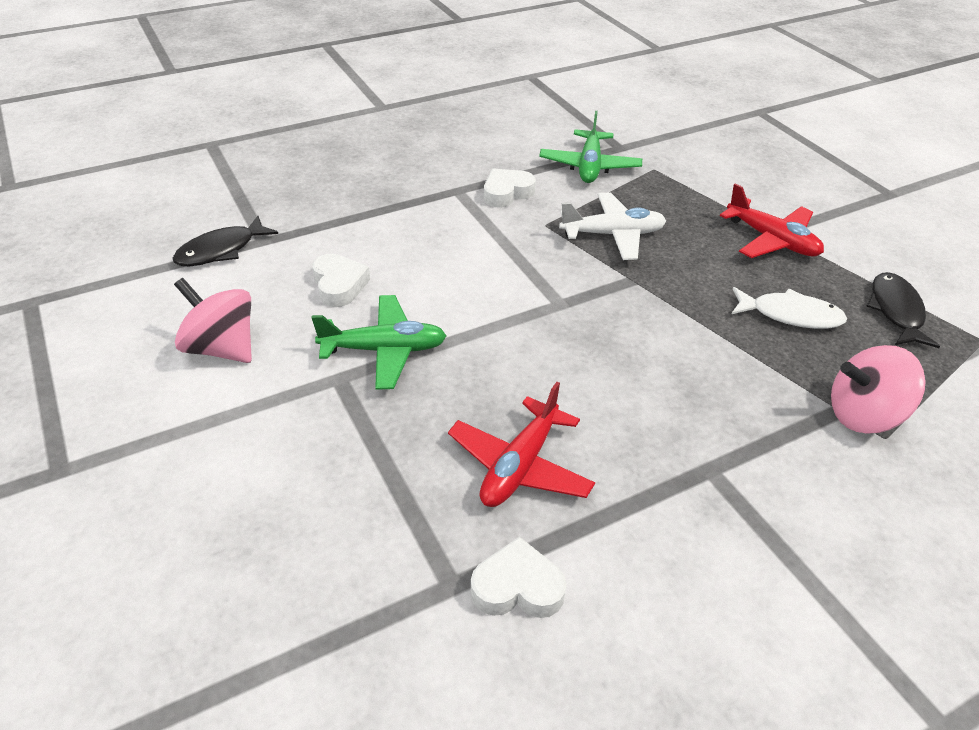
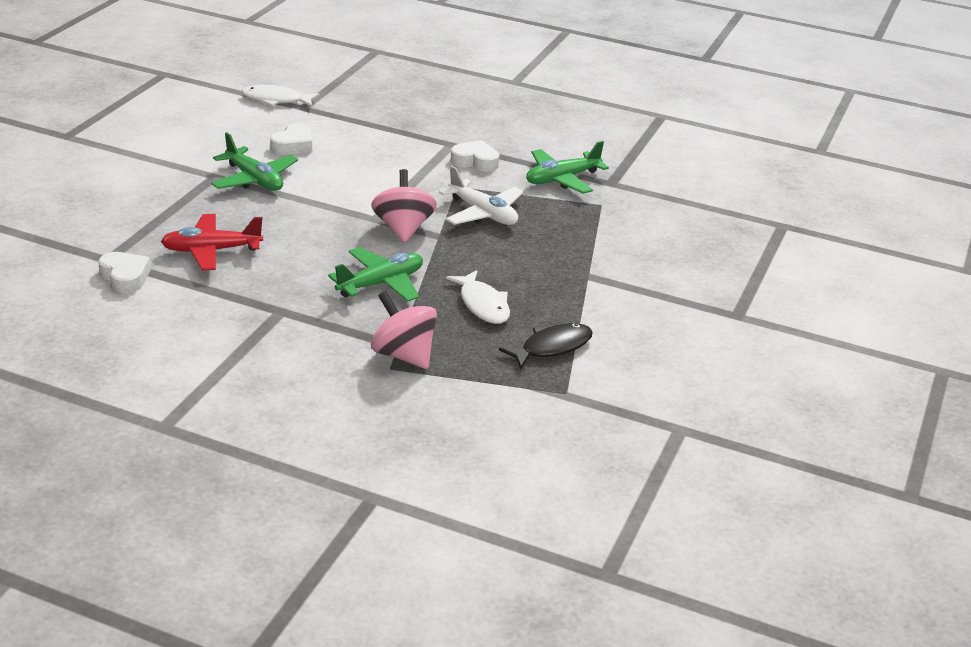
camera: 50 degrees right, 10 degrees down
(221, 250) = (276, 100): black fish -> white fish
(222, 348) = (196, 136): pink spinning top -> pink spinning top (403, 229)
(702, 363) = (381, 284): none -> green plane
(771, 240) = (573, 276): red plane -> none

